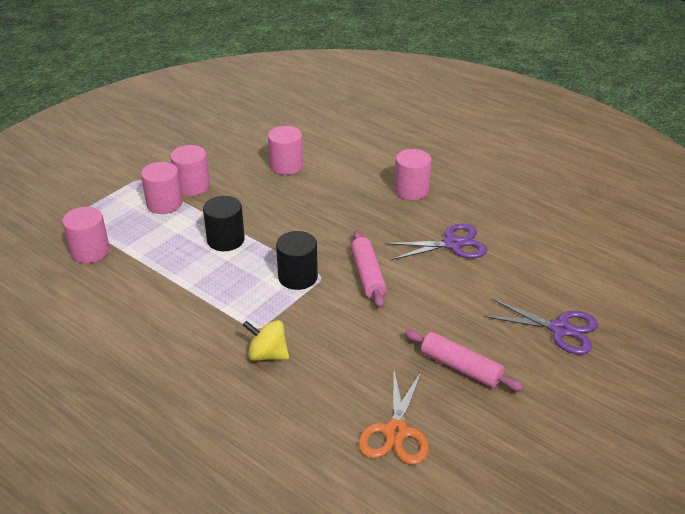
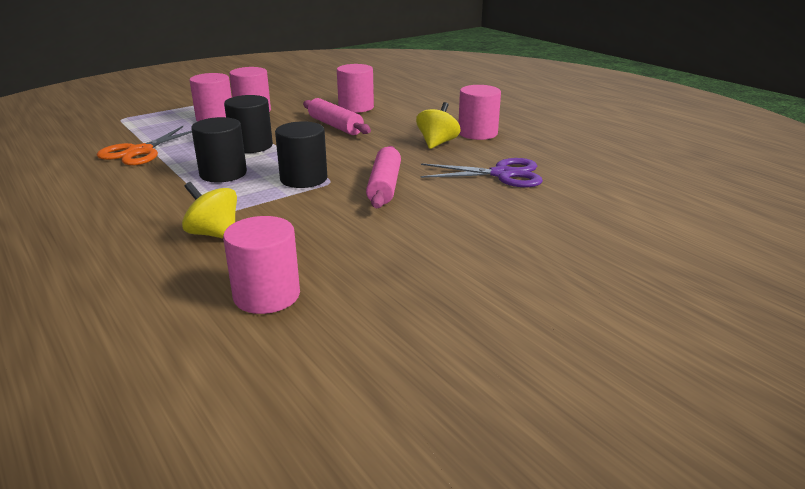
camera: 15 degrees right, 10 degrees down
(90, 251) = (112, 140): pink cylinder -> pink cylinder (267, 295)
(226, 282) = (223, 174): none -> black cylinder
(384, 210) = (437, 143): none -> yellow spinning top
(396, 432) = (315, 332): orange scissors -> orange scissors (140, 151)
(461, 367) = (450, 279): pink rolling pin -> pink rolling pin (335, 126)
(560, 329) = (611, 262): purple scissors -> none

